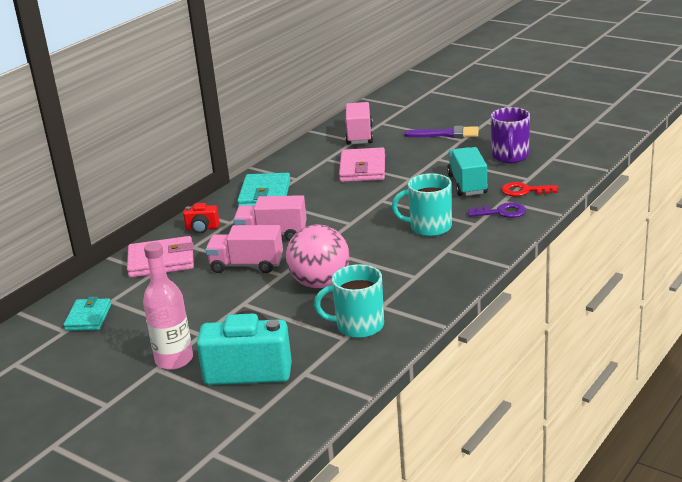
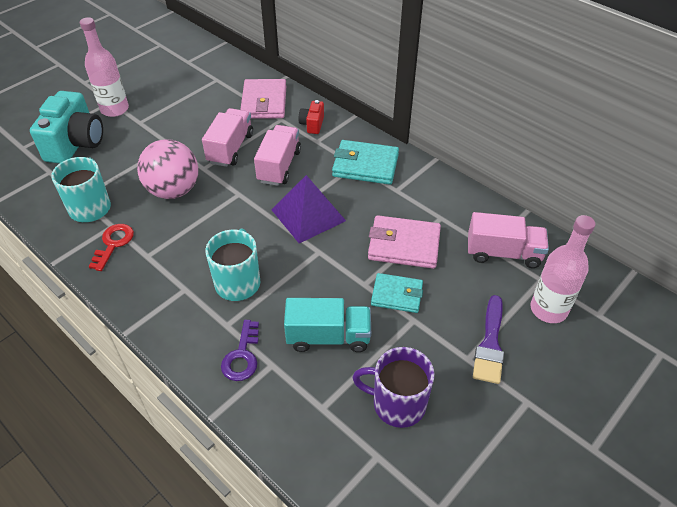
camera: 95 degrees right, 20 degrees up
(88, 317) = (198, 70): turquoise wallet -> turquoise wallet (397, 295)
(338, 211) = (308, 215): none -> purple pyramid
(408, 119) = (548, 309): none -> pink bottle
(524, 191) = (287, 394): red key -> red key (113, 244)

